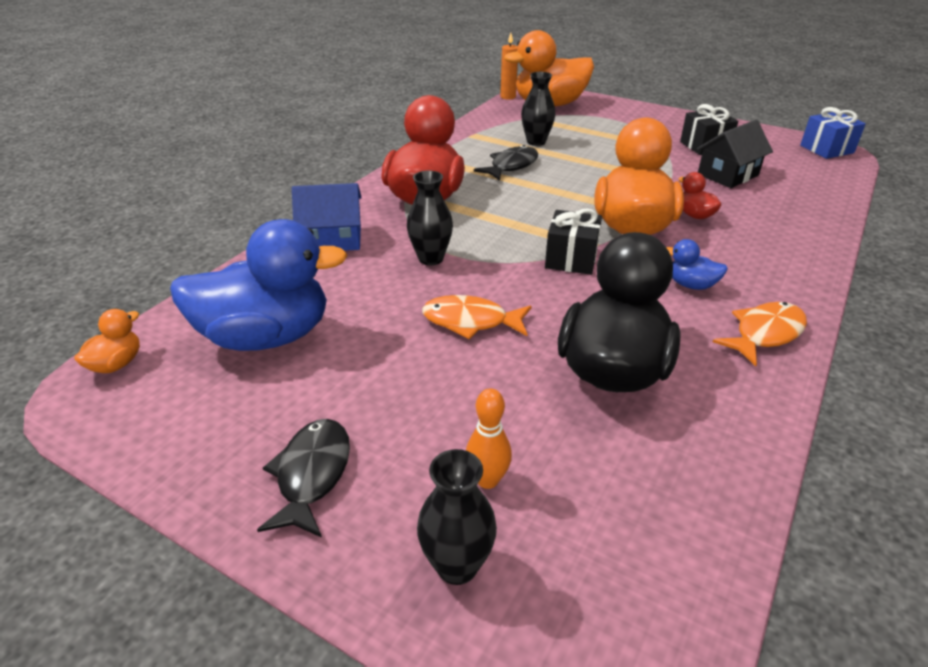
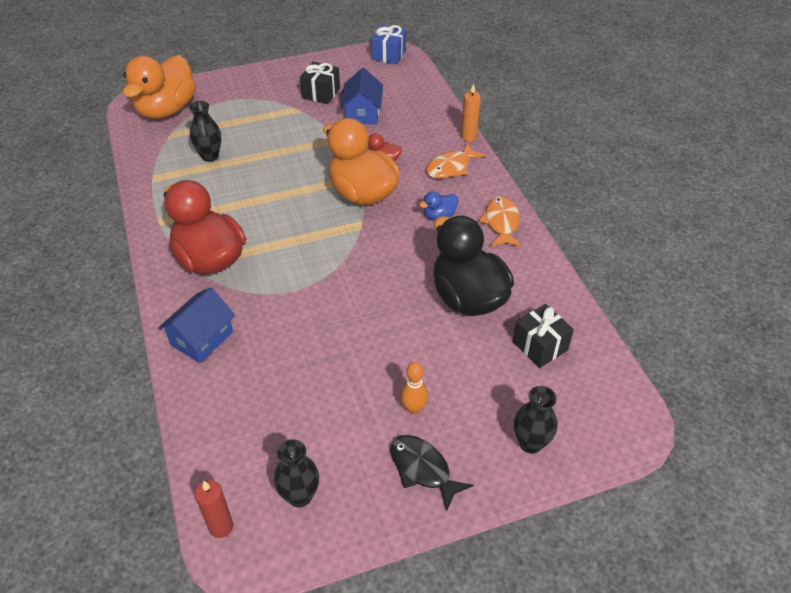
camera: 50 degrees left, 10 degrees up
(116, 364) = (221, 527): orange duck -> red candle
(266, 336) = (278, 431): blue duck -> none
(431, 258) = (286, 303): black vase -> black vase (300, 496)
(471, 321) = (369, 326): orange fish -> orange fish (451, 167)
(487, 480) = (492, 399): orange bowling pin -> orange bowling pin (413, 408)
(508, 97) = (121, 119): orange candle -> orange candle (468, 137)
(511, 166) = (225, 191): black fish -> none
(571, 259) = (362, 242): black gift -> black gift (540, 346)
(728, 175) = (362, 113): black house -> blue house

